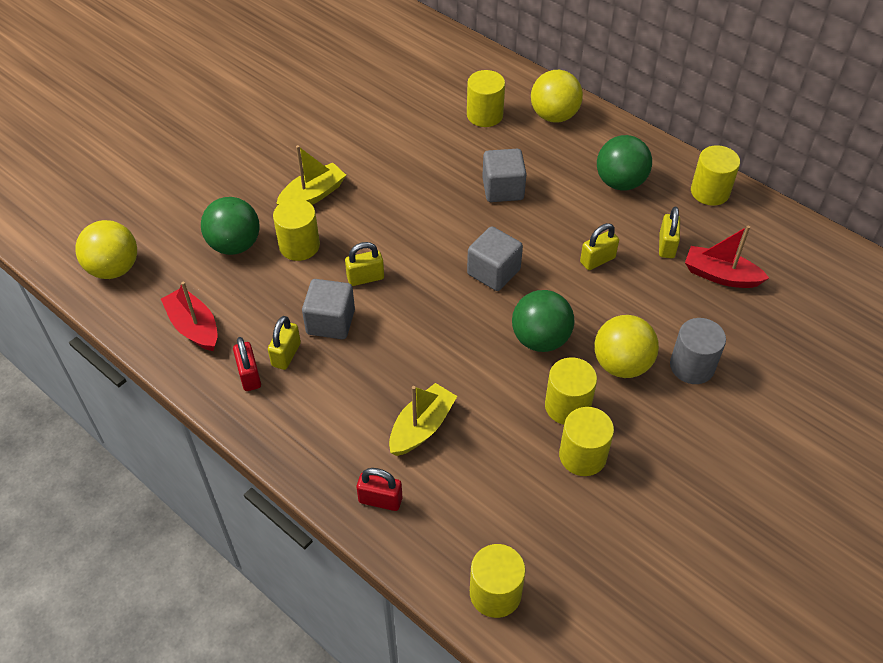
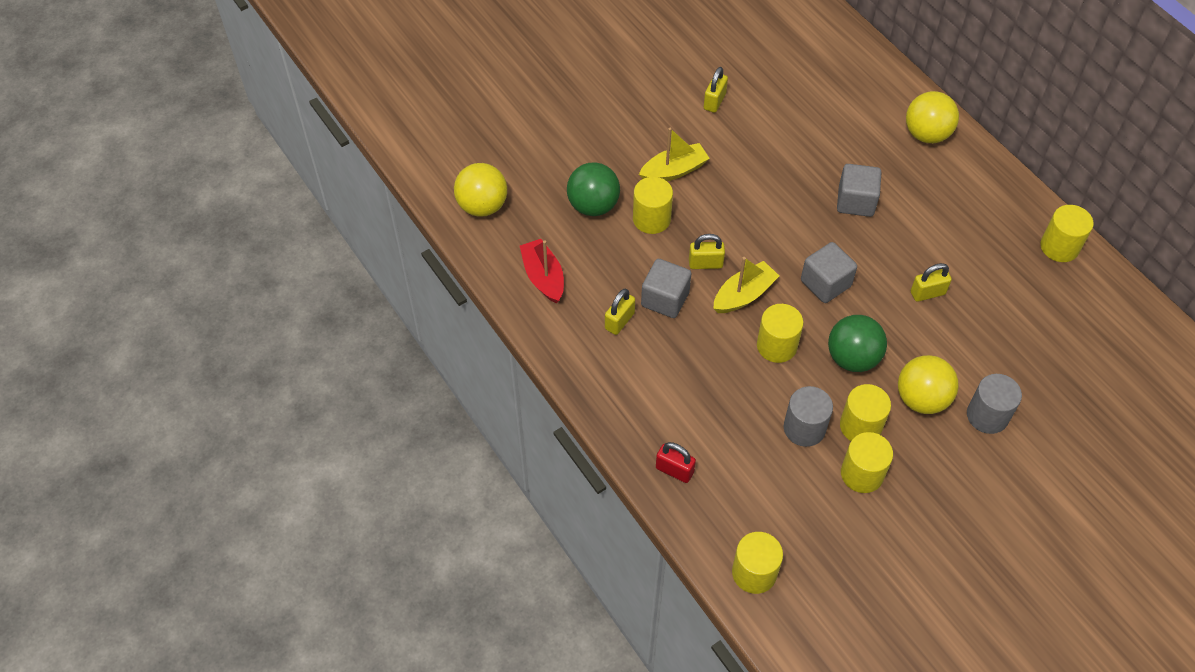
camera: 15 degrees right, 5 degrees up
(249, 375) = (583, 333): red padlock -> none
(422, 427) = (725, 415): yellow boat -> yellow boat (744, 295)
(484, 115) = (857, 120): yellow cylinder -> yellow cylinder (776, 345)
(509, 422) = (804, 428): none -> grey cylinder
(620, 182) = (972, 218): green ball -> none
(666, 246) = (999, 293): yellow padlock -> yellow padlock (714, 101)
(720, 275) = (1042, 334): red boat -> none

